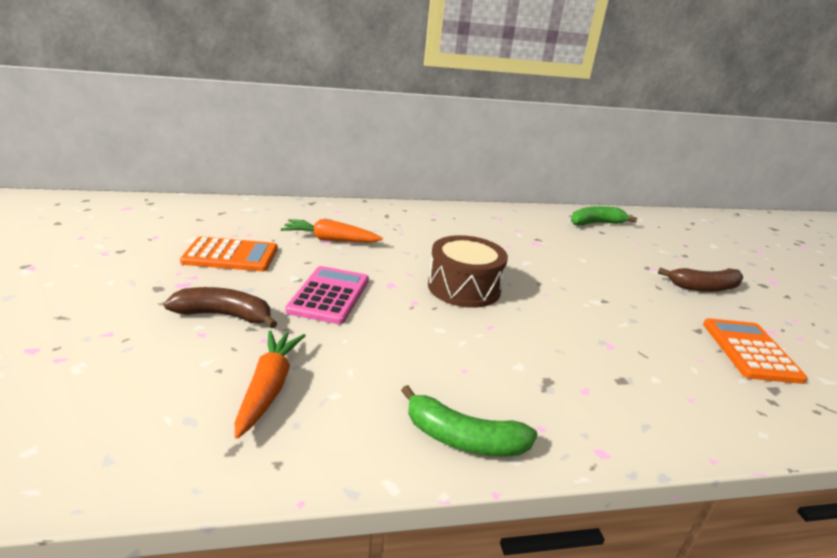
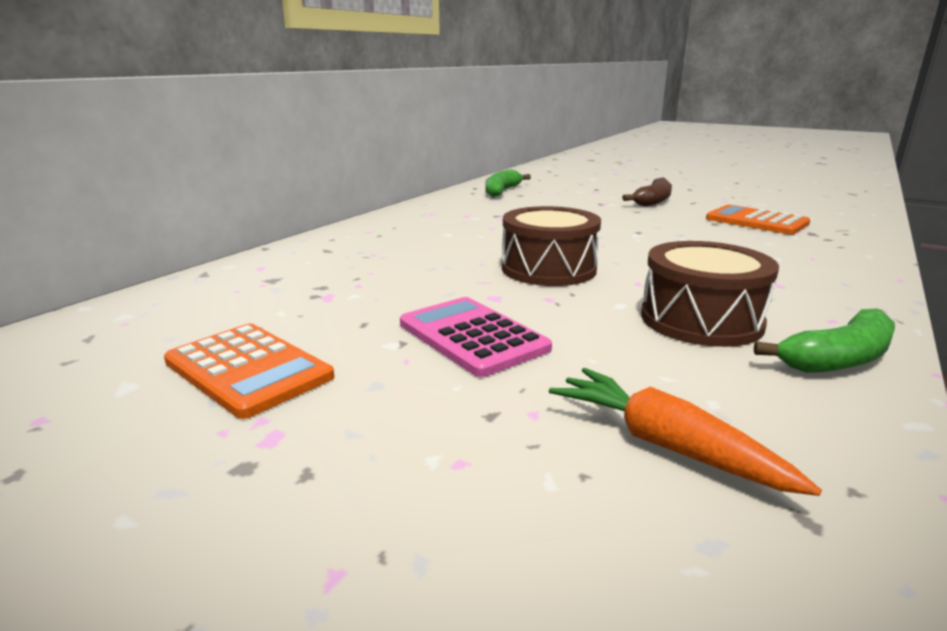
camera: 45 degrees left, 5 degrees down
(225, 315) = (428, 426): brown banana -> none
(231, 255) = (248, 369): orange calculator -> orange calculator turned 90 degrees clockwise
(330, 240) = (329, 294): orange carrot -> none
(456, 366) = (701, 320): none -> brown drum

